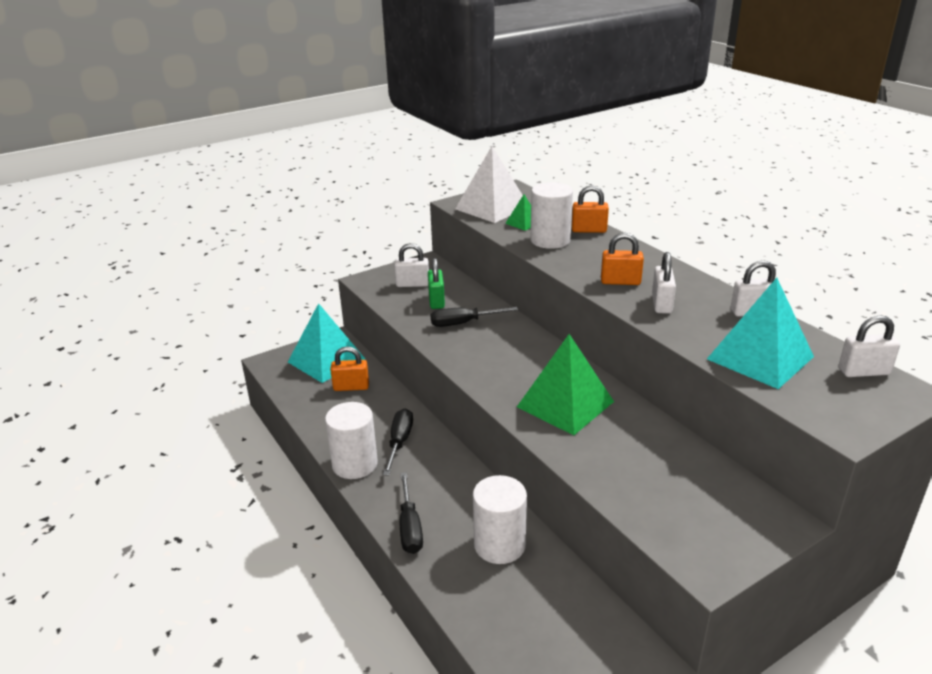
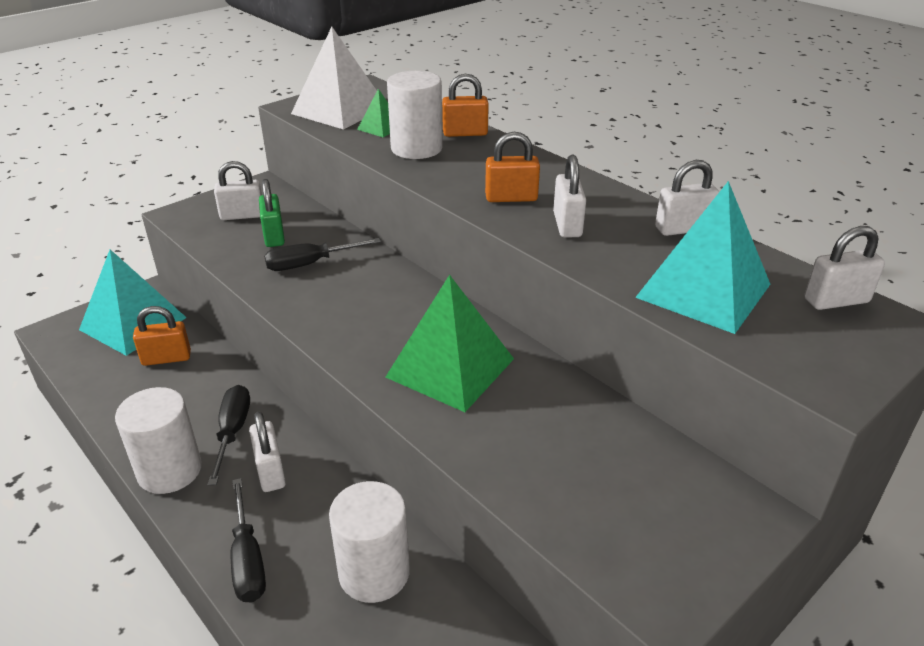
camera: 10 degrees left, 5 degrees up
(426, 471) = (270, 472): none -> white padlock

